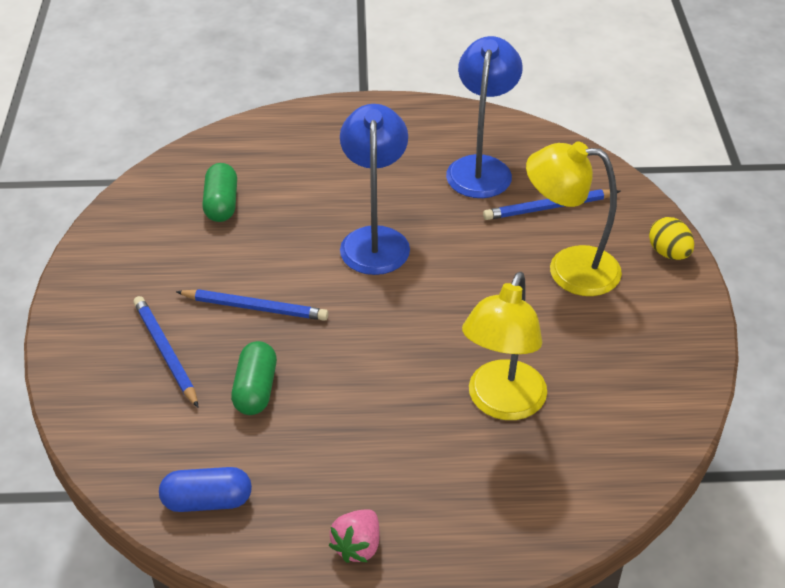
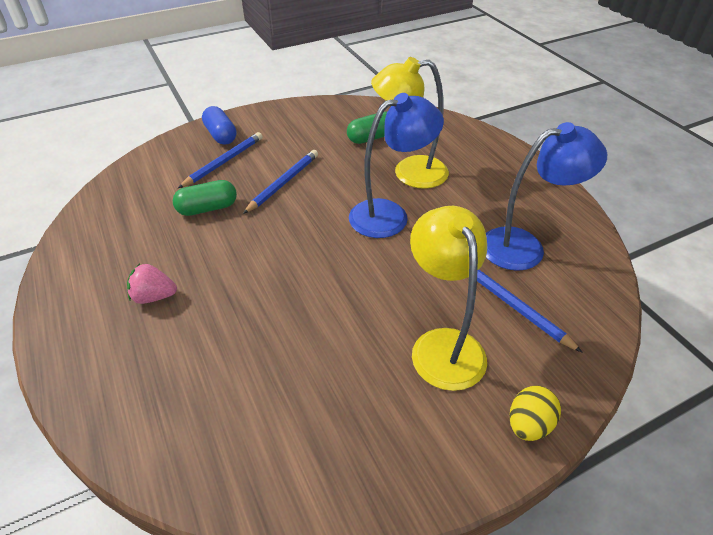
camera: 65 degrees right, 0 degrees up
(207, 501) = (102, 221): blue capsule -> blue capsule (221, 135)
(255, 308) = (283, 183): blue pencil -> blue pencil turned 135 degrees counterclockwise
(357, 546) = (74, 305): pink strawberry -> pink strawberry (154, 296)
(501, 403) = (248, 346): yellow lamp -> yellow lamp (409, 173)

